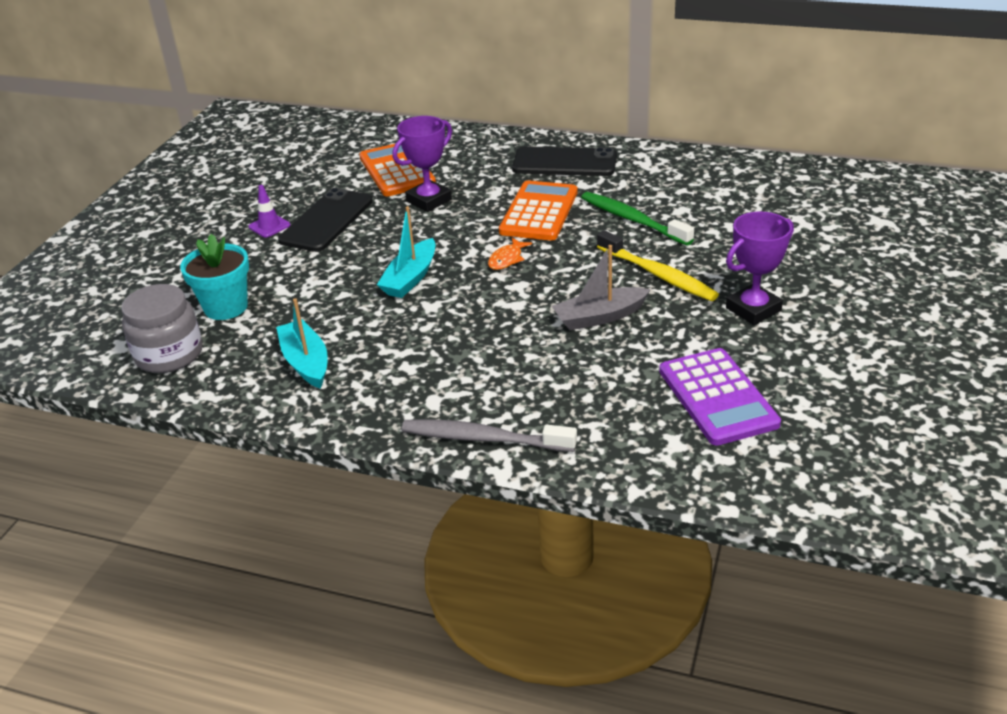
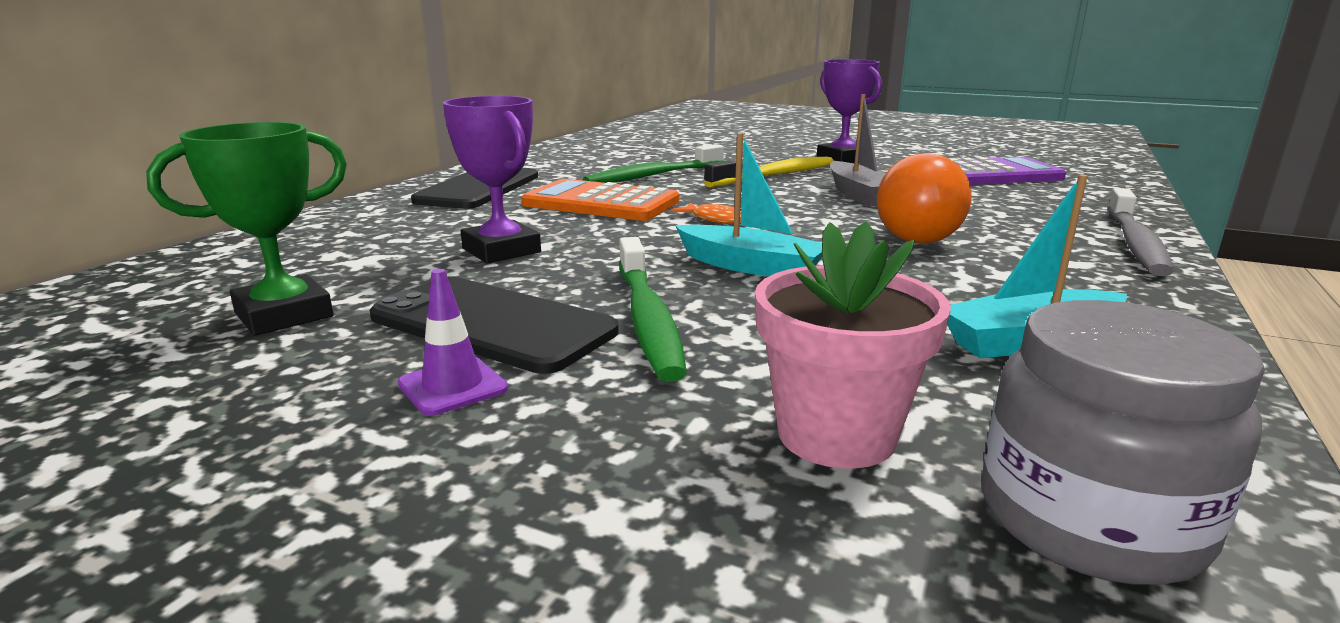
camera: 85 degrees left, 15 degrees down
(226, 307) = (836, 435): turquoise flower pot -> pink flower pot
(333, 256) = (648, 319): none -> green toothbrush
(336, 174) = (284, 315): none -> green trophy
(397, 170) = (355, 267): orange calculator -> none
(489, 338) = (915, 234): none -> orange light bulb

